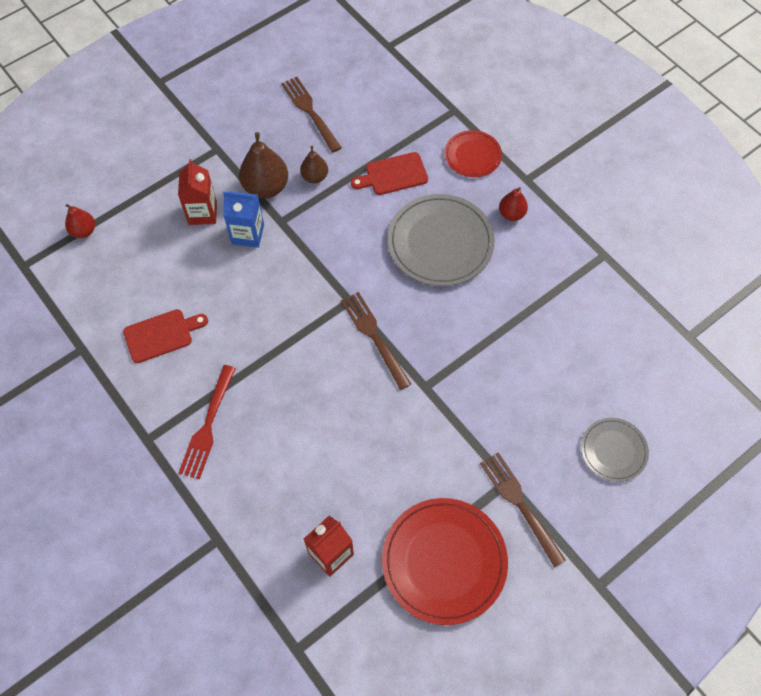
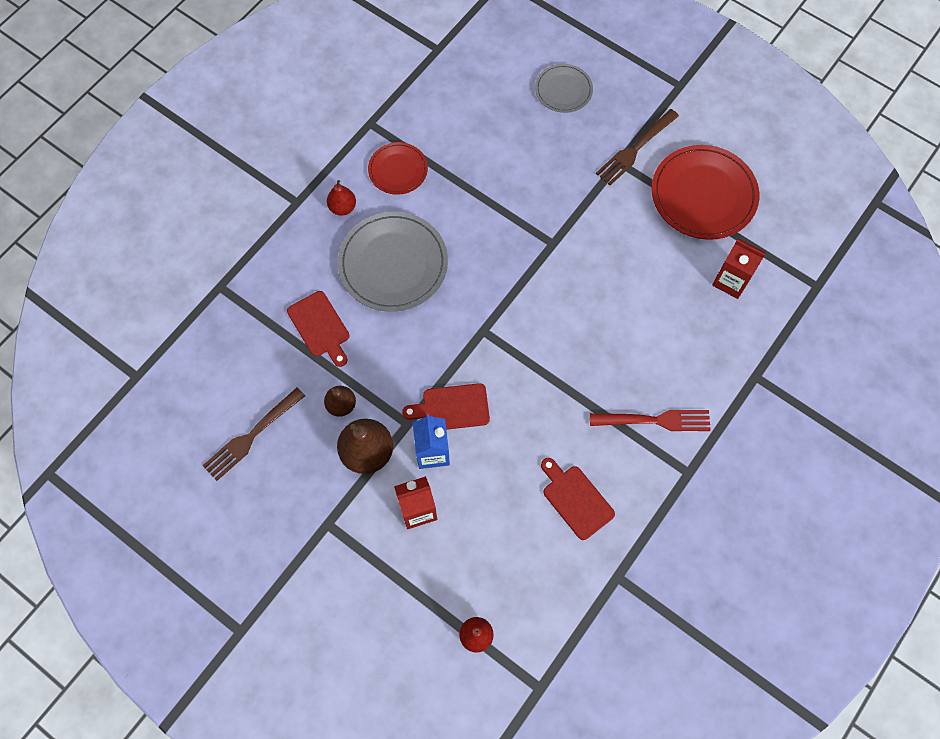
camera: 105 degrees left, 5 degrees up
(283, 258) = (452, 408): none -> red cutting board
(374, 336) = (515, 298): brown fork -> none
(472, 155) = (277, 256): red plate -> red plate (398, 170)

